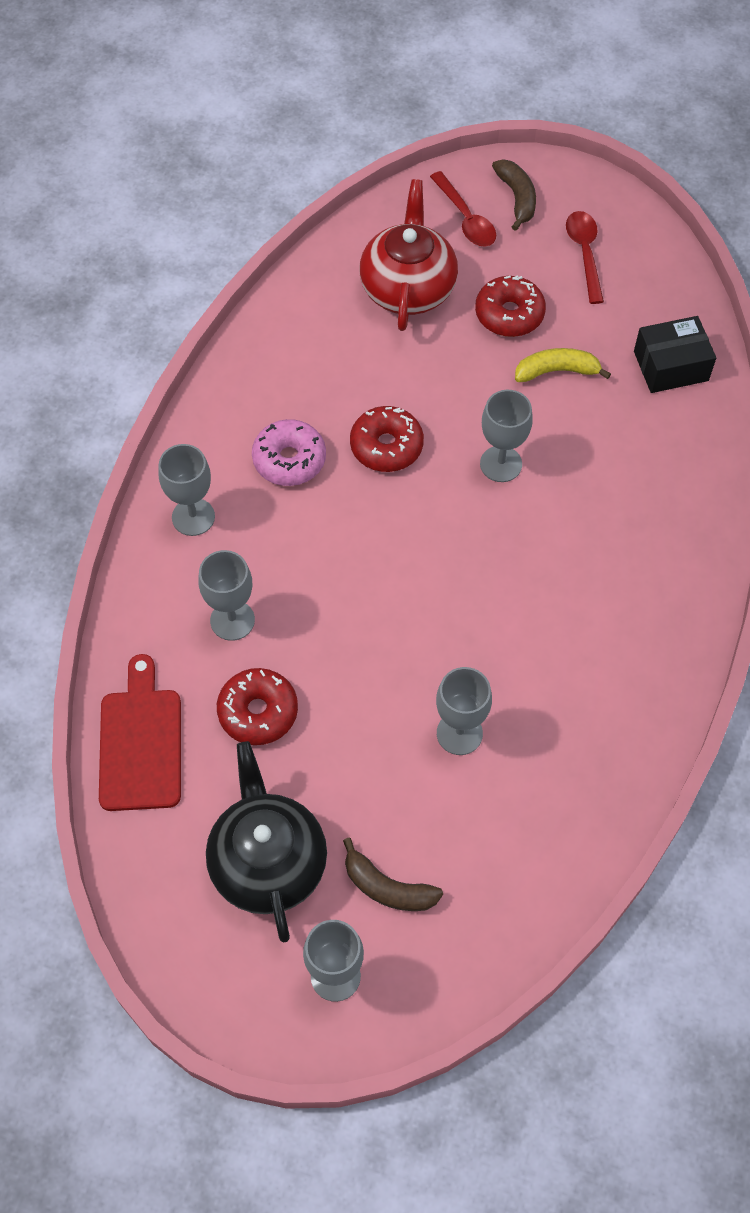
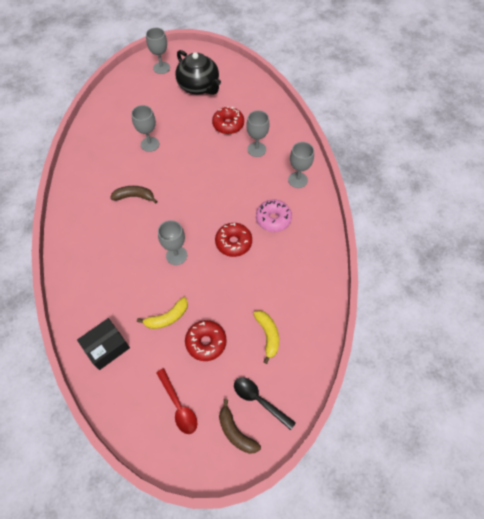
camera: 155 degrees right, 0 degrees up
(140, 743) = (263, 102): red cutting board -> none
(387, 887) = (155, 93): brown banana -> brown banana (134, 196)
(408, 288) = (268, 335): red teapot -> yellow banana
(466, 218) = (259, 400): red spoon -> black spoon

